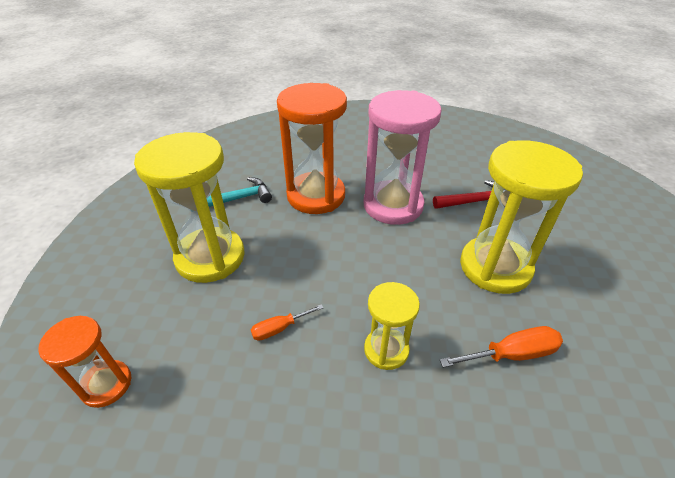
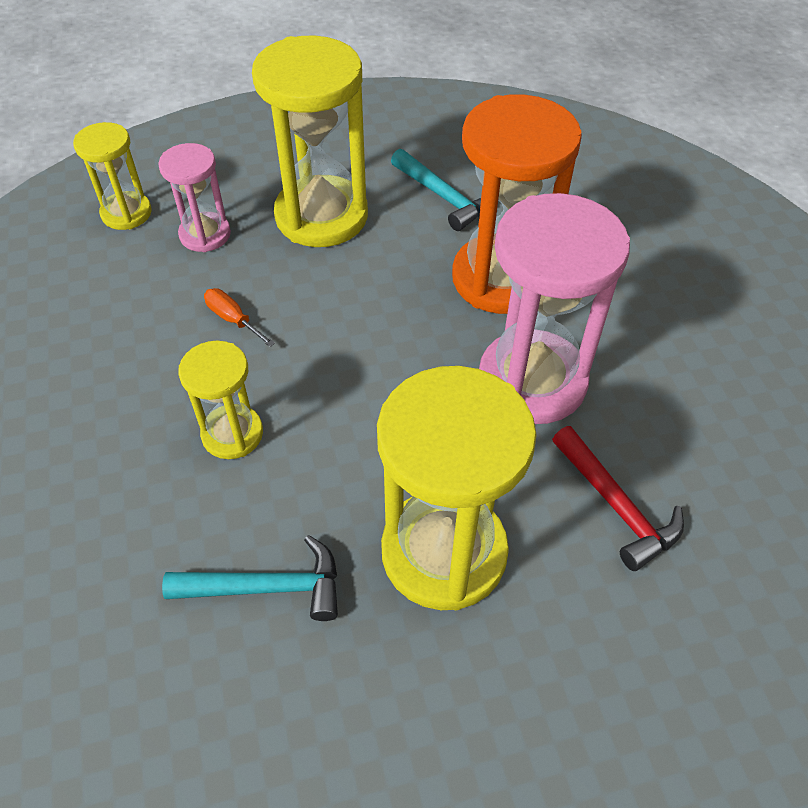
camera: 70 degrees right, 10 degrees up
(106, 384) = (126, 213): orange hourglass -> yellow hourglass
(178, 329) = (205, 234): none -> pink hourglass
(512, 354) = (267, 587): orange screwdriver -> turquoise hammer

